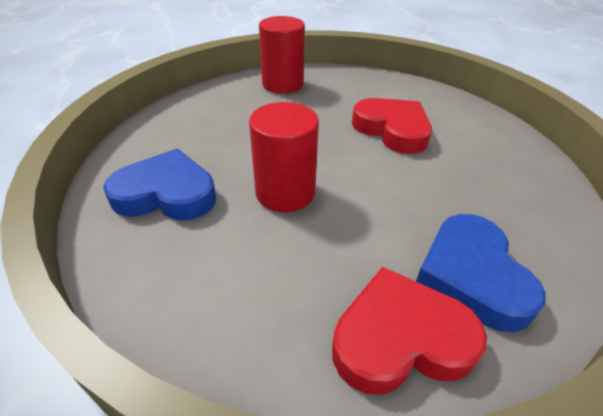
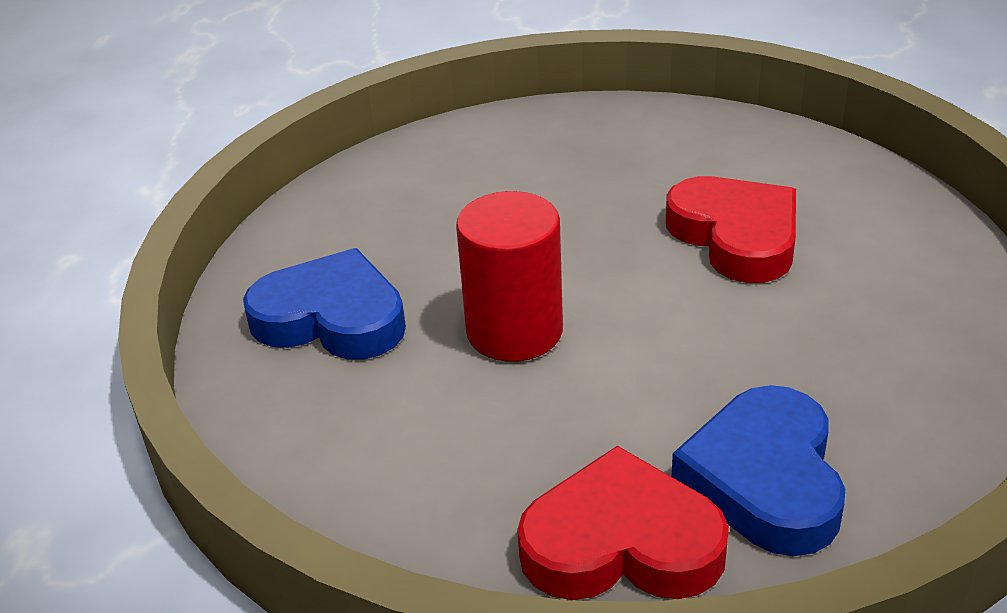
camera: 15 degrees right, 5 degrees down
(283, 84) = (562, 135): red cylinder -> none

